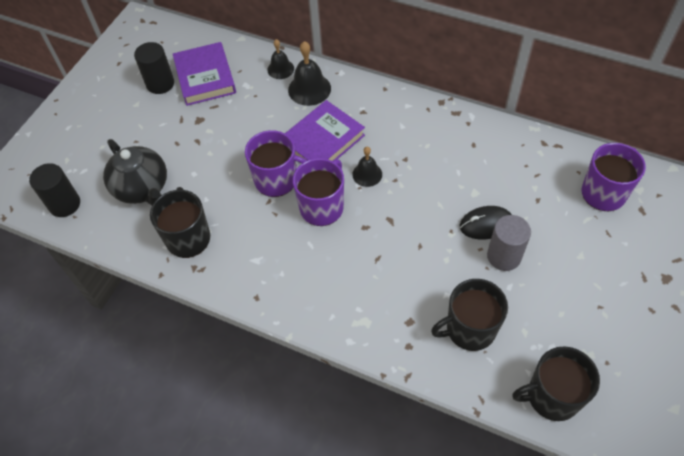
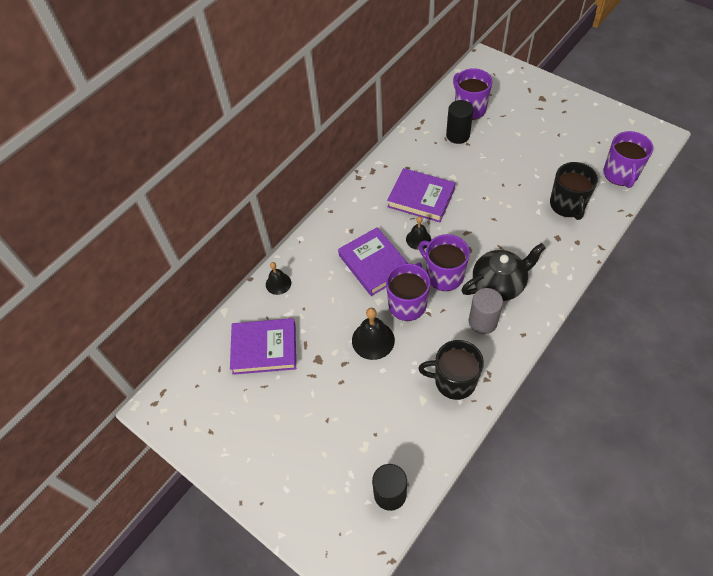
camera: 75 degrees left, 0 degrees up
(142, 188) = (388, 417): black teapot -> black teapot (499, 284)
(160, 84) = (257, 391): black cylinder -> black cylinder (458, 135)
(309, 89) = (311, 264): black bell -> black bell (373, 340)
(429, 166) = (421, 198): none -> purple book
(486, 224) = (482, 176): black mouse -> none
(504, 256) = (511, 173): grey cylinder -> grey cylinder (482, 322)
(551, 396) = (620, 174): black mug -> purple mug

